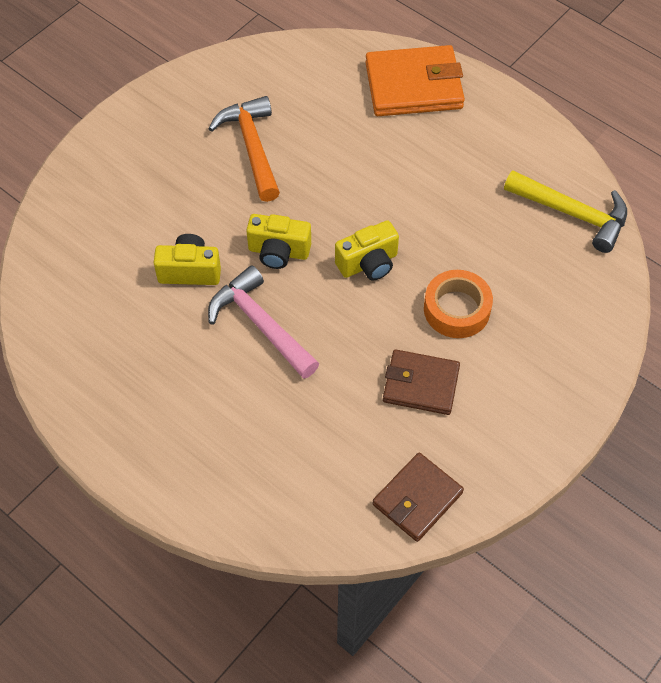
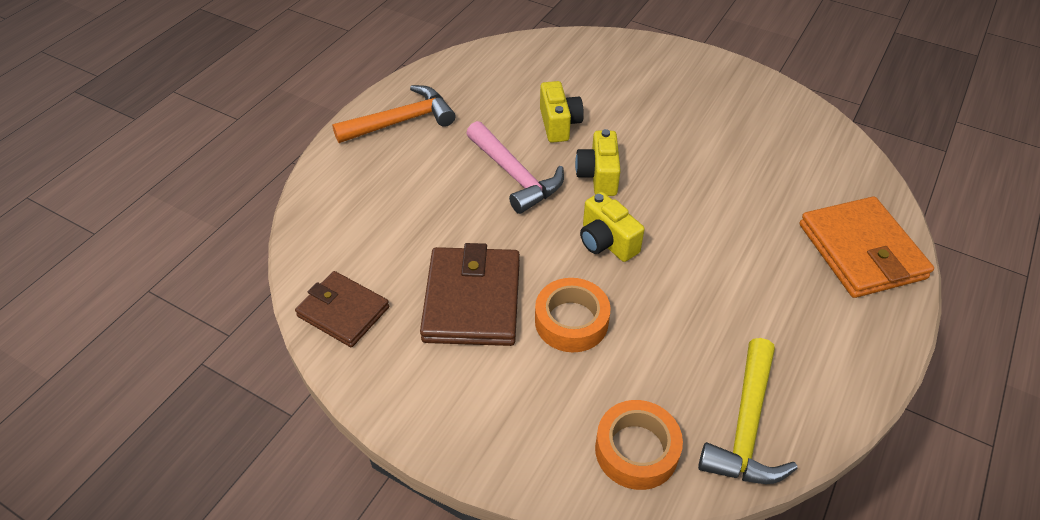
camera: 80 degrees right, 10 degrees down
(252, 147) = (713, 141): orange hammer -> orange hammer (402, 121)
(260, 324) = (515, 176): pink hammer -> pink hammer turned 105 degrees clockwise
(421, 384) = (472, 300): brown wallet -> brown wallet, size x1.52
(586, 289) = (636, 450): none -> orange tape

